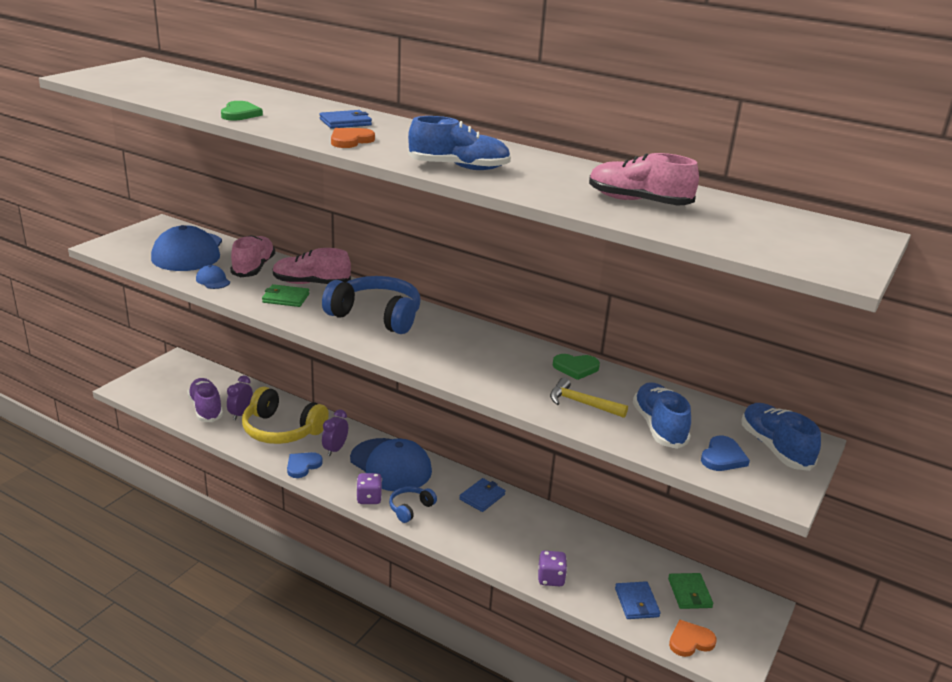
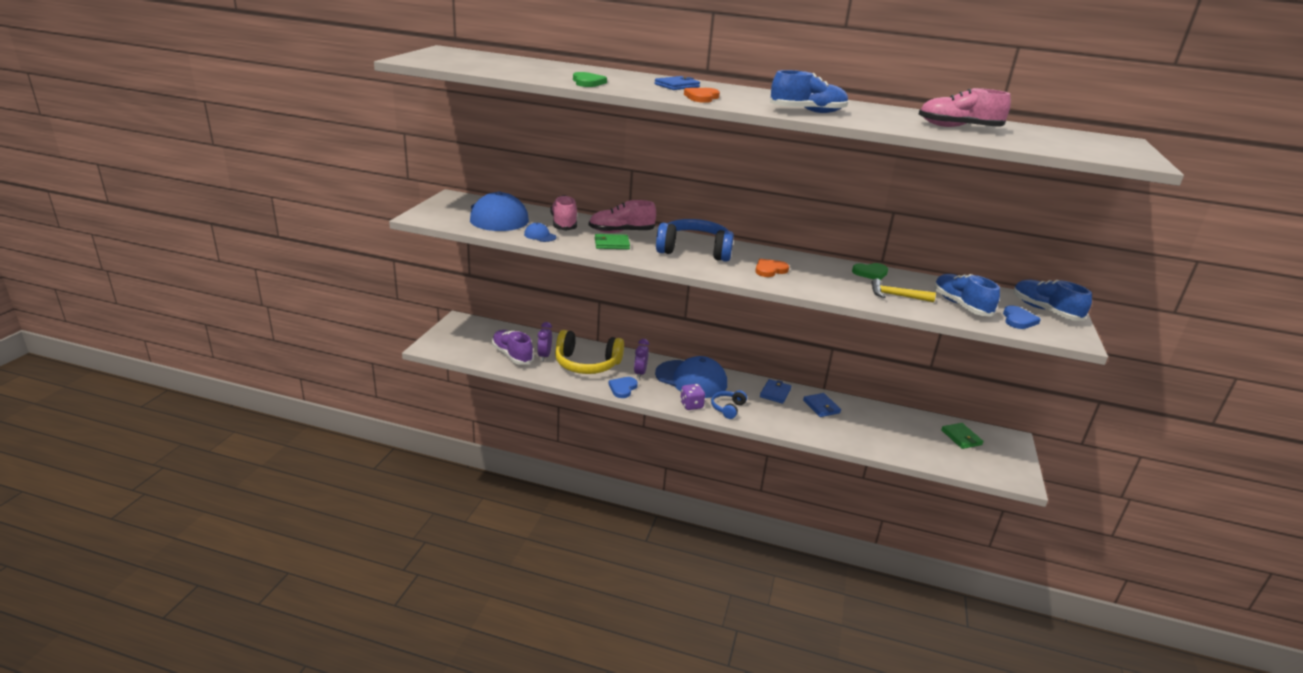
camera: 15 degrees left, 0 degrees up
(551, 578) = (862, 442): purple dice -> none
(636, 602) = (931, 449): blue wallet -> blue wallet (821, 407)
(690, 641) = (982, 468): orange heart -> orange heart (770, 270)

